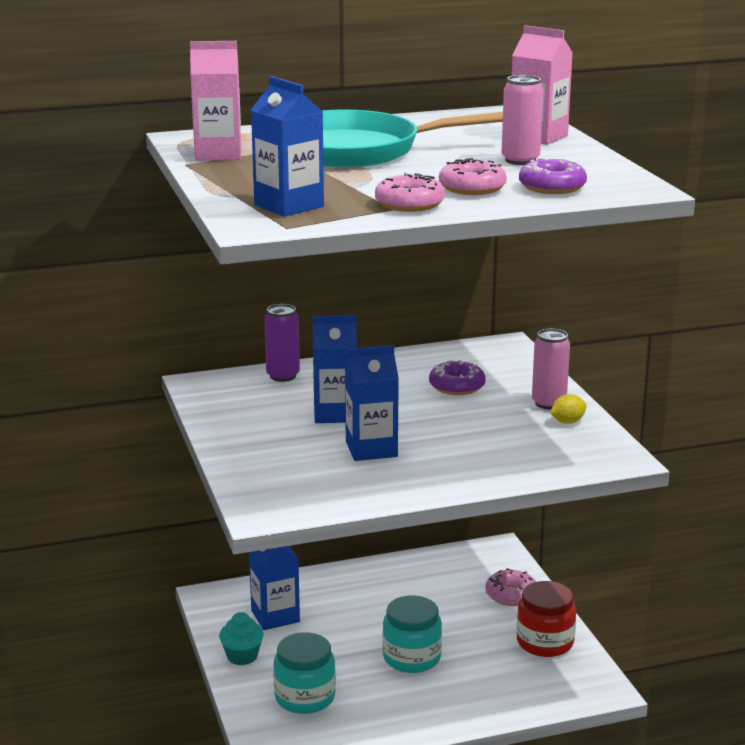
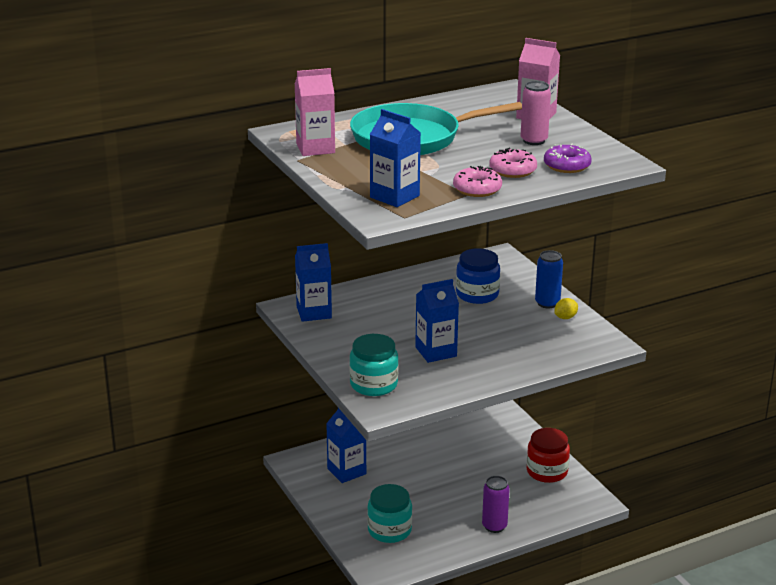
camera: 10 degrees left, 5 degrees up
(242, 656) = (333, 504): turquoise cupcake -> none
(283, 376) = (347, 296): purple can -> purple can (494, 526)
(335, 413) = (398, 325): blue carton -> blue carton (314, 312)
(411, 658) = (456, 493): turquoise jar -> turquoise jar (373, 384)
(457, 386) = (477, 294): purple donut -> blue jar
(511, 595) = (513, 438): pink donut -> none
(549, 403) = (547, 303): pink can -> blue can

